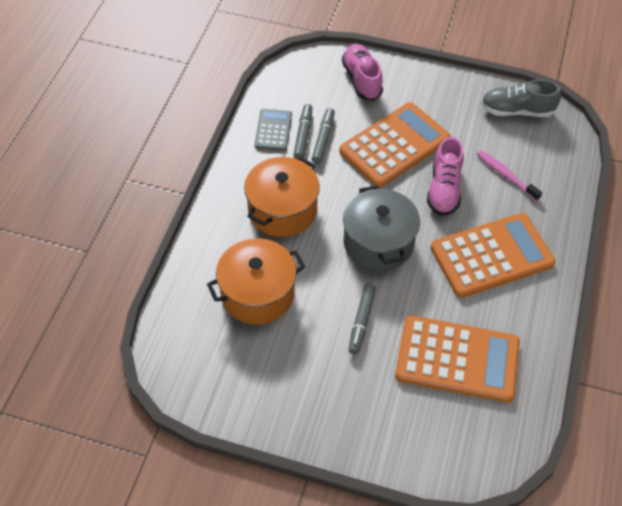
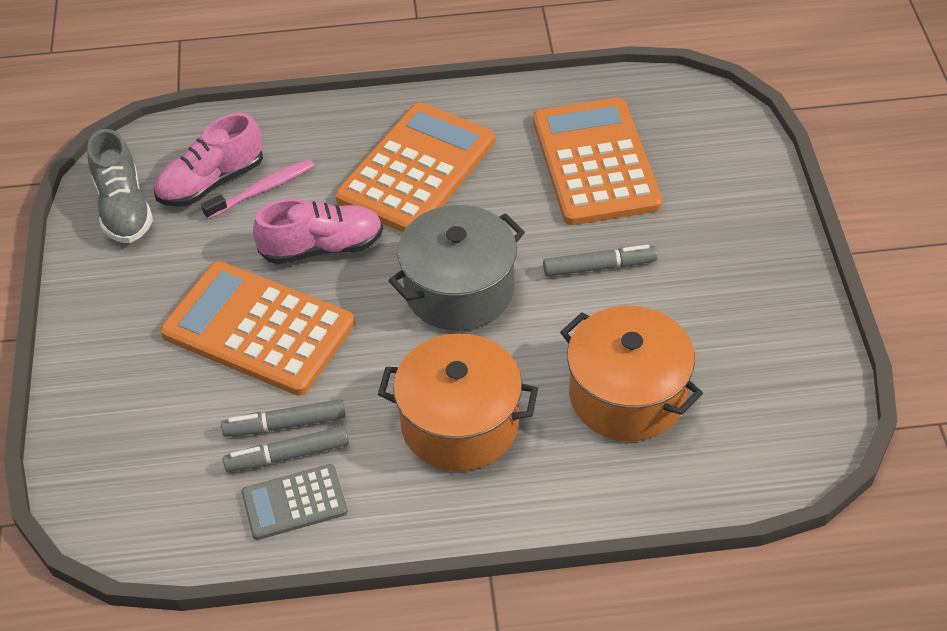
camera: 110 degrees left, 5 degrees down
(361, 80) = (120, 419): pink shoe -> pink shoe (211, 182)
(491, 256) = (417, 170): orange calculator -> orange calculator turned 75 degrees clockwise
(505, 175) = (262, 190): pink toothbrush -> pink toothbrush turned 150 degrees counterclockwise

